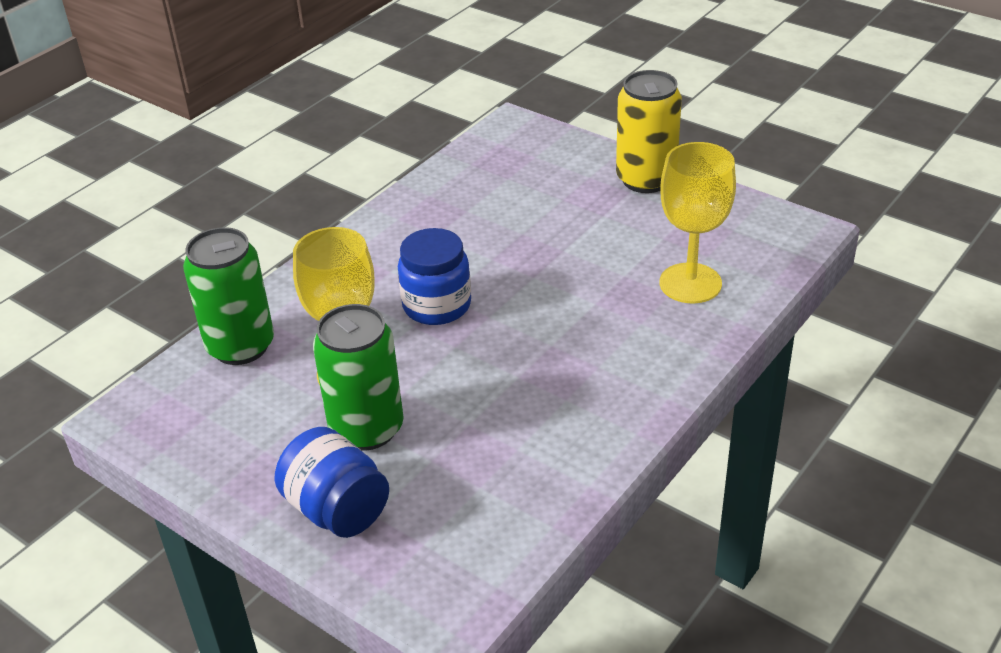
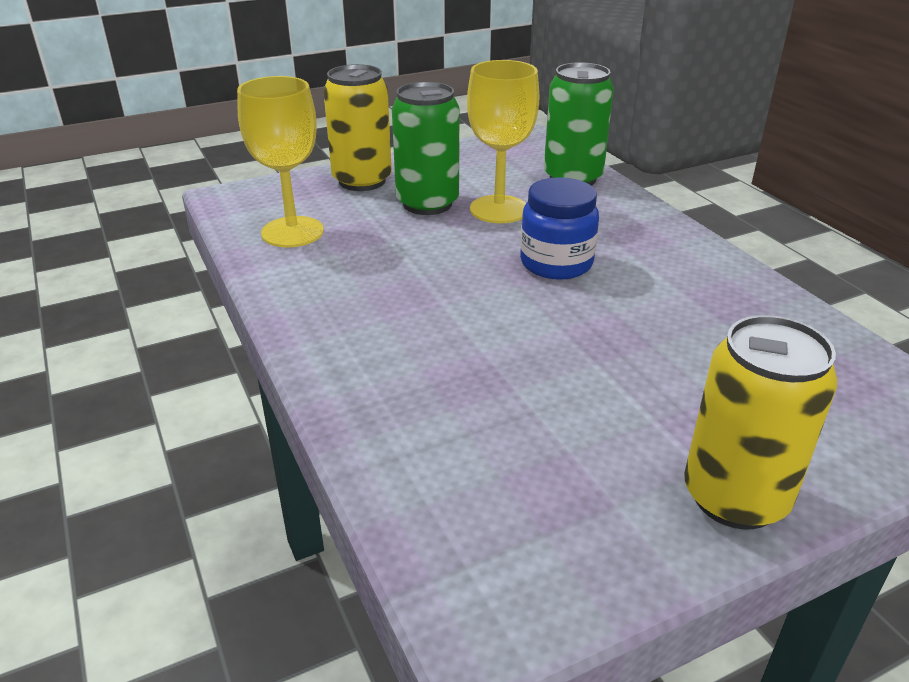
camera: 115 degrees right, 5 degrees down
(337, 509) = (362, 181): blue jar -> yellow can
(690, 283) = (455, 434): yellow goblet -> yellow goblet (292, 232)

